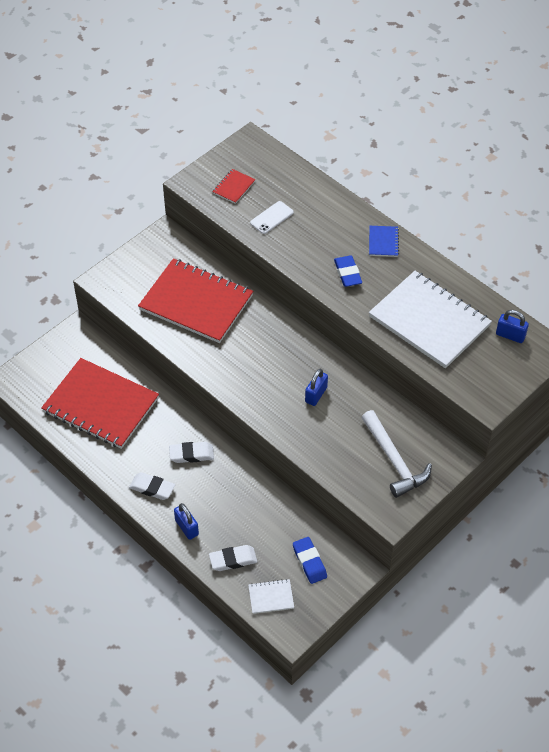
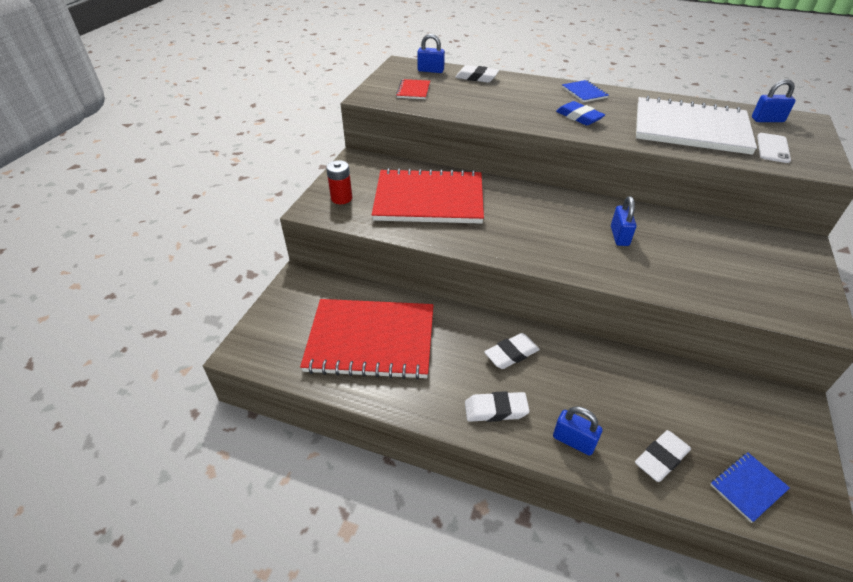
camera: 25 degrees left, 10 degrees down
(129, 276) = (341, 198): none -> red battery
(269, 161) = (430, 70): none -> blue padlock
(271, 597) = (748, 487): white notebook -> blue notebook
(272, 218) = (469, 100): white phone -> white phone (773, 148)
(303, 186) = (476, 77): none -> white eraser
(309, 562) = (743, 421): blue eraser -> none
(394, 461) = (758, 267): white hammer -> none

